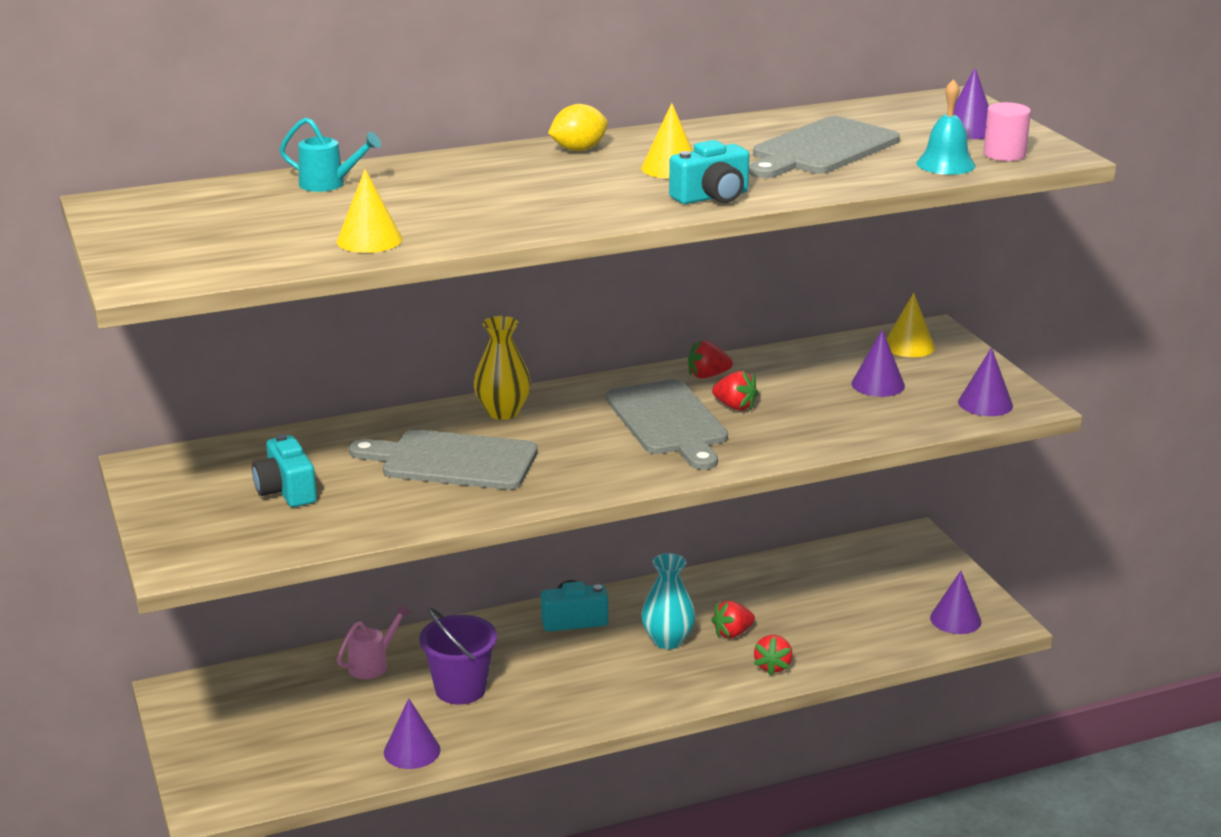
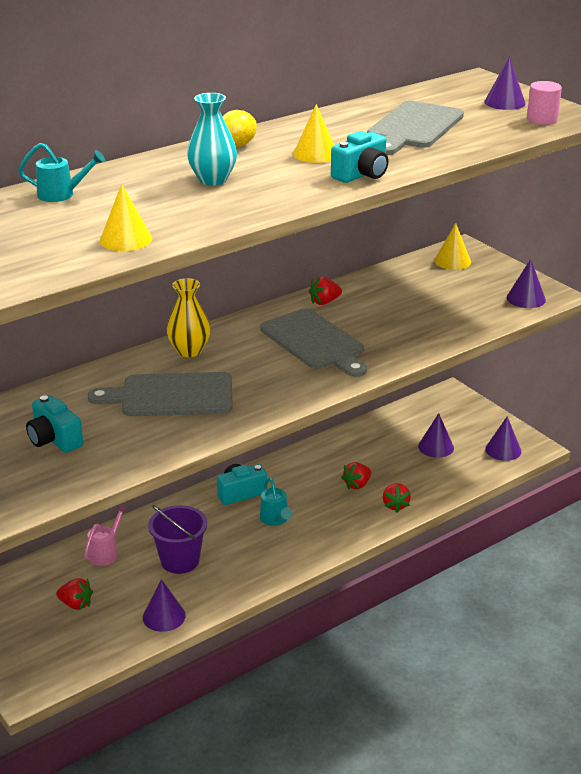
camera: 15 degrees left, 5 degrees up
(604, 659) = (275, 520): none -> turquoise watering can
(668, 640) = (314, 498): turquoise vase -> turquoise vase (213, 180)
(735, 406) = (356, 324): red strawberry -> red strawberry (76, 604)
(878, 384) = (446, 293): purple cone -> purple cone (436, 447)
(945, 164) = (507, 131): turquoise bell -> none

